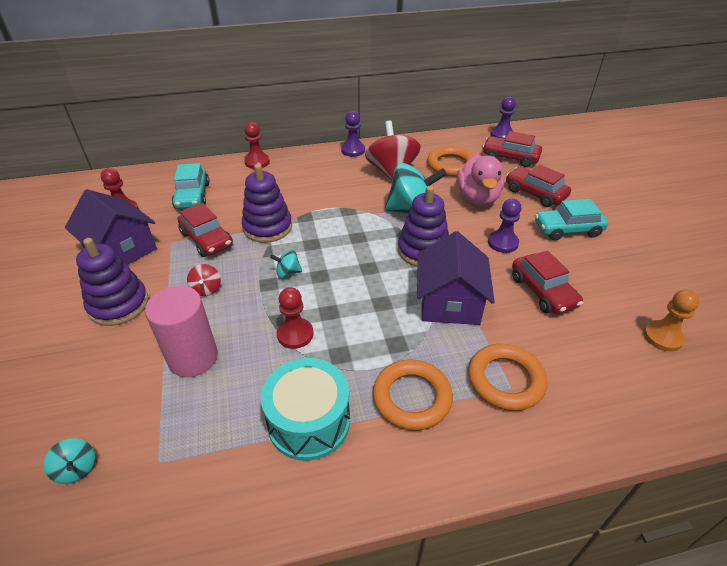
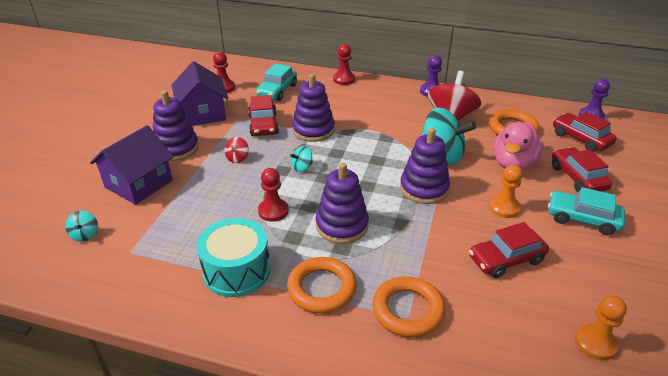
camera: 30 degrees right, 5 degrees down
(193, 358) = (195, 199): pink cylinder -> none
(288, 273) = (302, 167): turquoise spinning top -> turquoise spinning top turned 60 degrees counterclockwise
(378, 320) = (342, 225): none -> purple stacking toy
(449, 302) = (412, 235): purple house -> purple house (139, 184)
(502, 243) = (504, 207): purple pawn -> orange pawn
(543, 291) = (506, 259): red car -> red car turned 60 degrees clockwise

